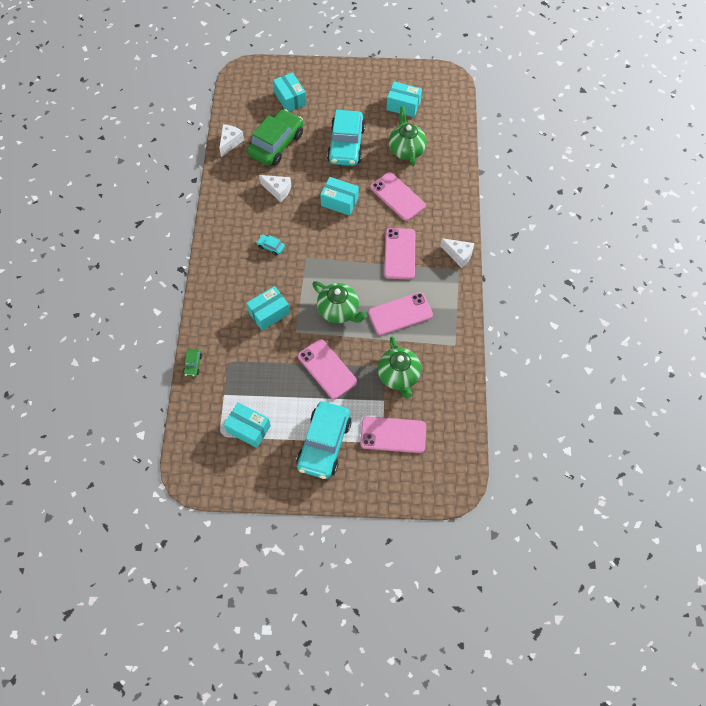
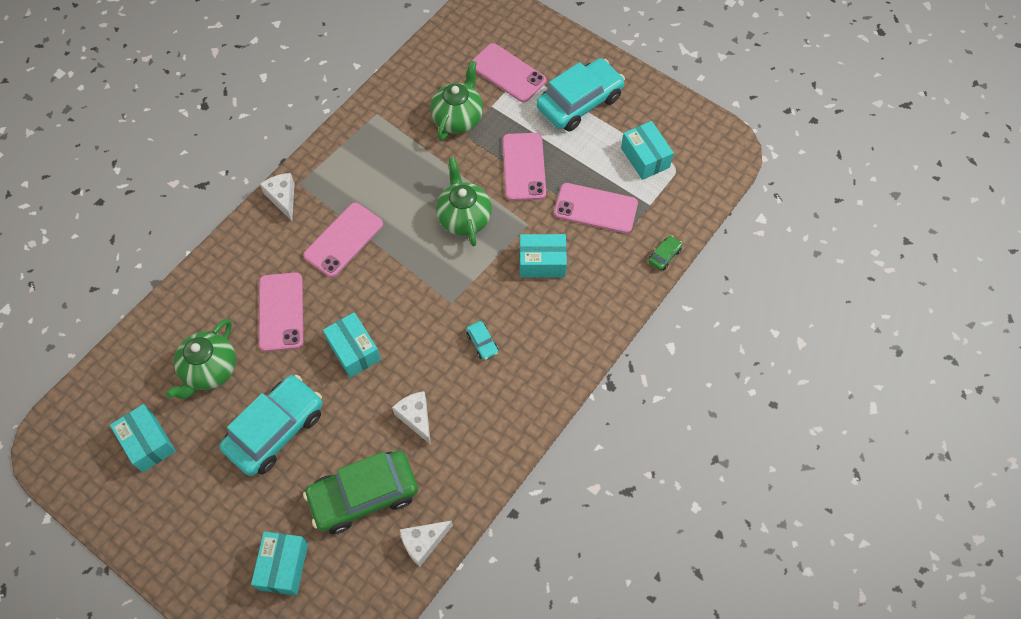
camera: 145 degrees left, 0 degrees up
(400, 314) = (402, 175): pink phone -> pink phone (595, 208)

